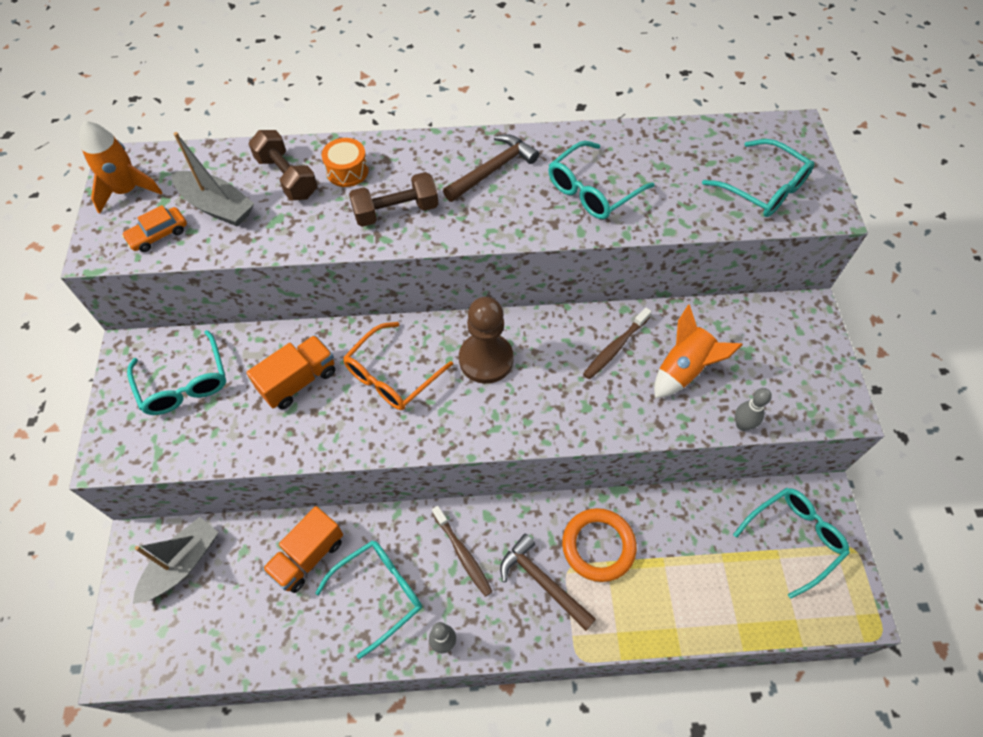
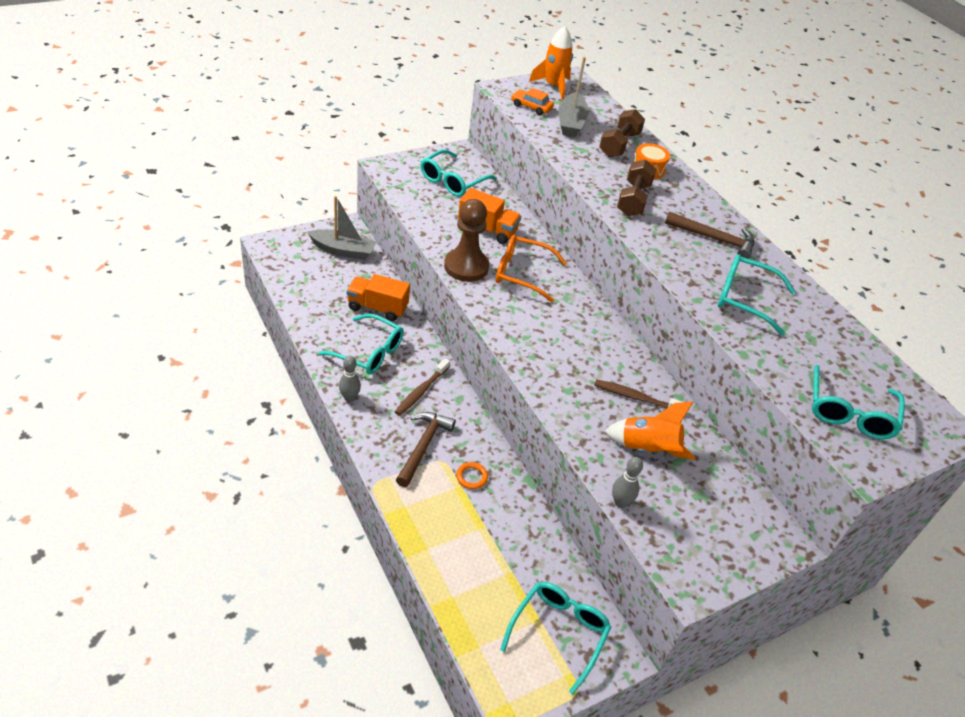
camera: 60 degrees right, 15 degrees down
(396, 211) = (633, 200): brown dumbbell -> brown dumbbell turned 60 degrees clockwise
(486, 359) = (570, 320): brown pawn -> brown pawn (466, 267)
(598, 546) = (471, 477): orange ring -> orange ring, size x0.48
(794, 538) = (559, 632): turquoise glasses -> turquoise glasses turned 90 degrees counterclockwise

